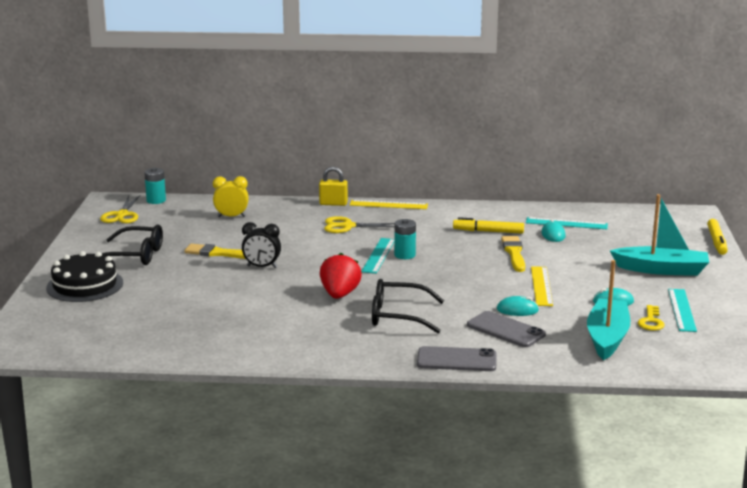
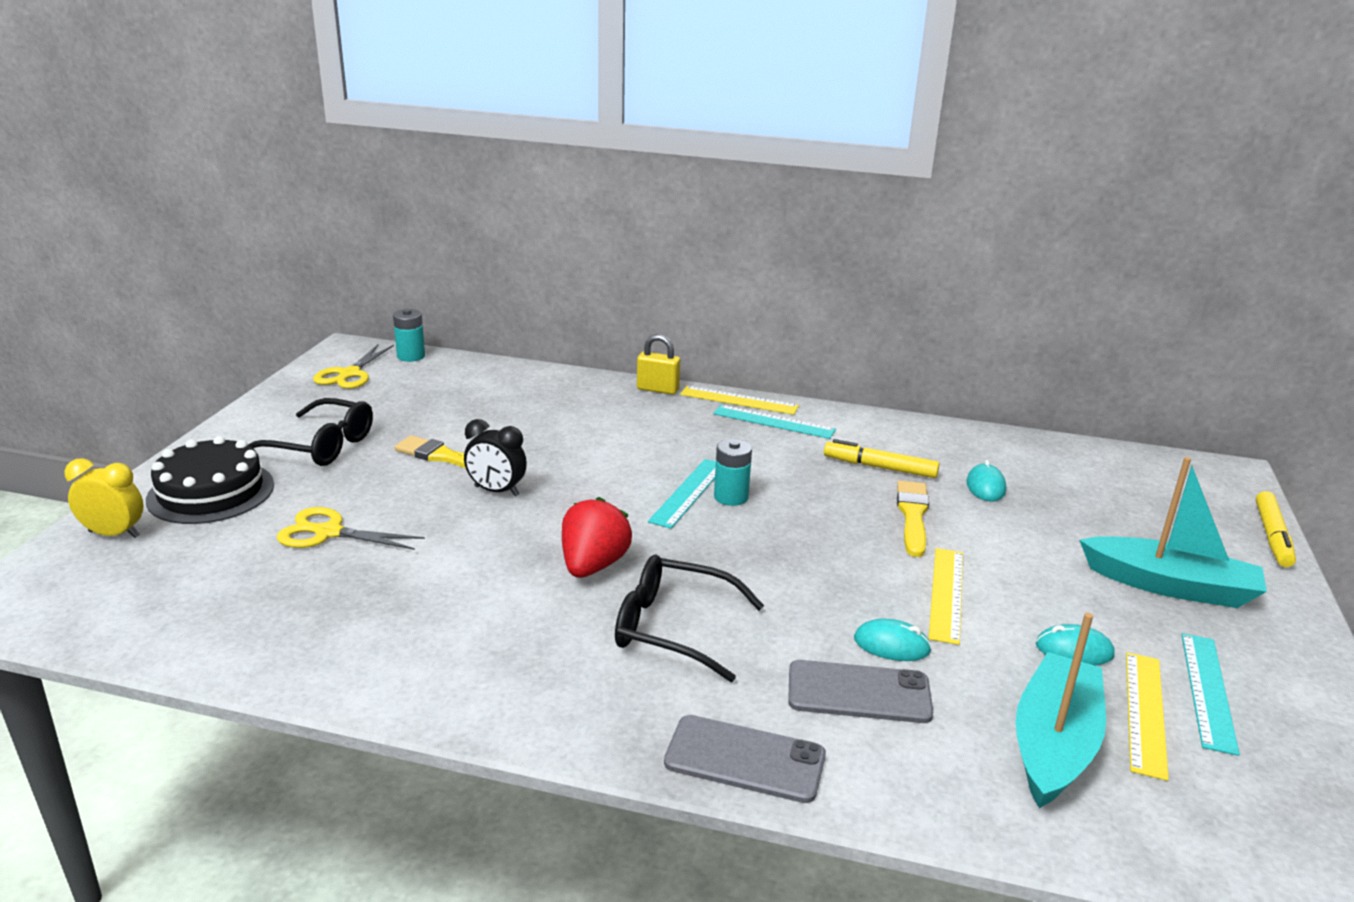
camera: 10 degrees right, 5 degrees up
(231, 217) = (500, 394): yellow clock -> yellow clock (114, 534)
(347, 226) = (662, 431): yellow scissors -> yellow scissors (327, 532)
(505, 330) = (859, 692): grey phone -> grey phone turned 45 degrees counterclockwise
(566, 223) = (1011, 467): turquoise ruler -> turquoise ruler (773, 422)
(651, 321) = (1145, 712): yellow key -> yellow ruler

